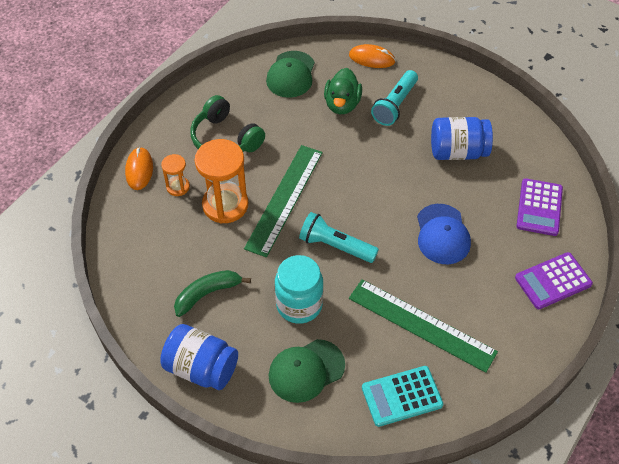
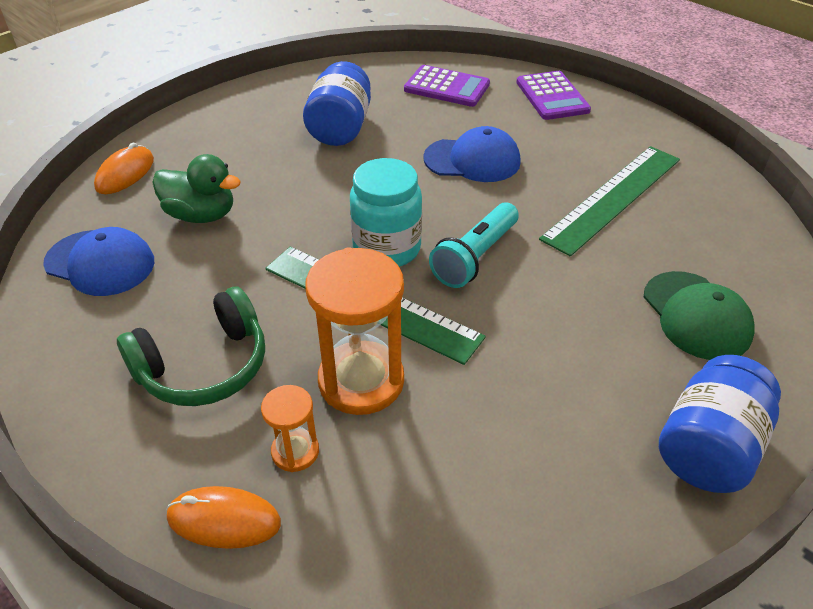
camera: 80 degrees left, 10 degrees down
(207, 294) = (554, 425): green banana -> none
(291, 74) = (100, 263): green cap -> blue cap
(299, 305) = (580, 309): turquoise jar -> turquoise jar (387, 249)
(395, 105) = (231, 165): turquoise flashlight -> none
(402, 396) = (723, 230): turquoise calculator -> none

